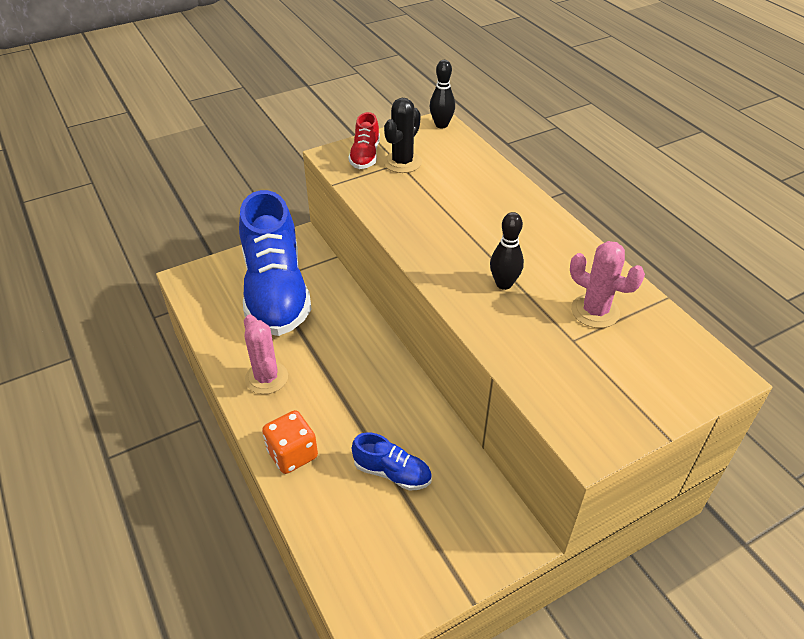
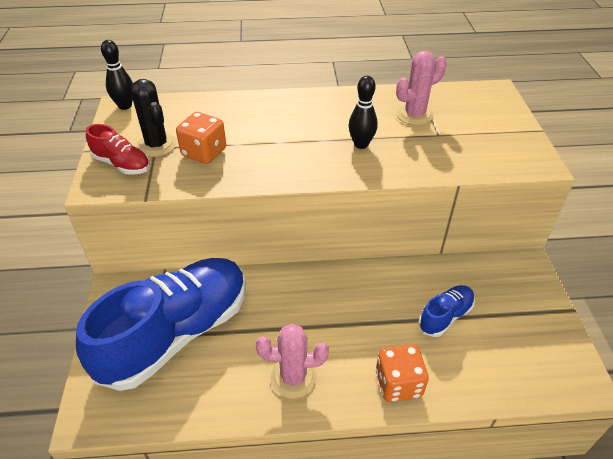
camera: 65 degrees left, 0 degrees up
(276, 291) = (177, 333): blue shoe -> blue shoe turned 60 degrees counterclockwise
(412, 191) = (204, 152): none -> orange dice

